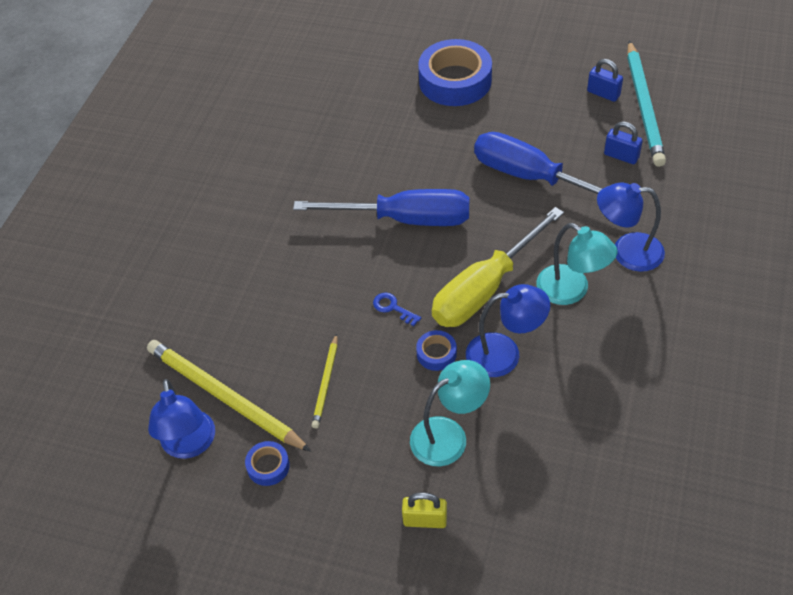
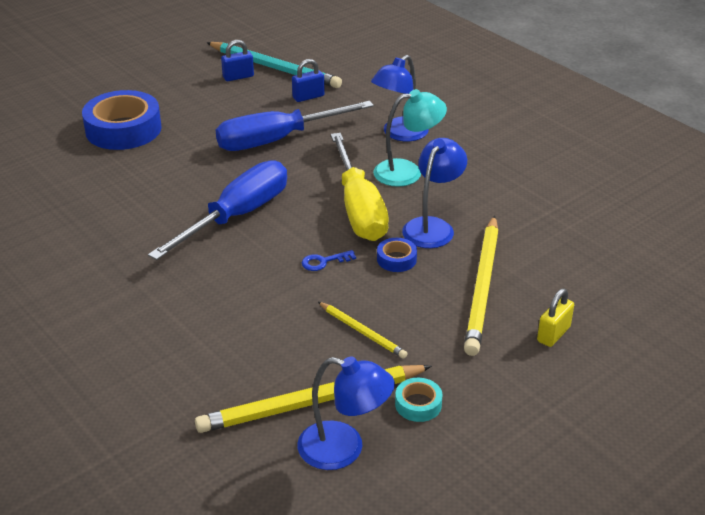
camera: 60 degrees left, 15 degrees down
(268, 466) = (418, 404): blue tape -> turquoise tape
(448, 435) = (483, 287): turquoise lamp -> yellow pencil

